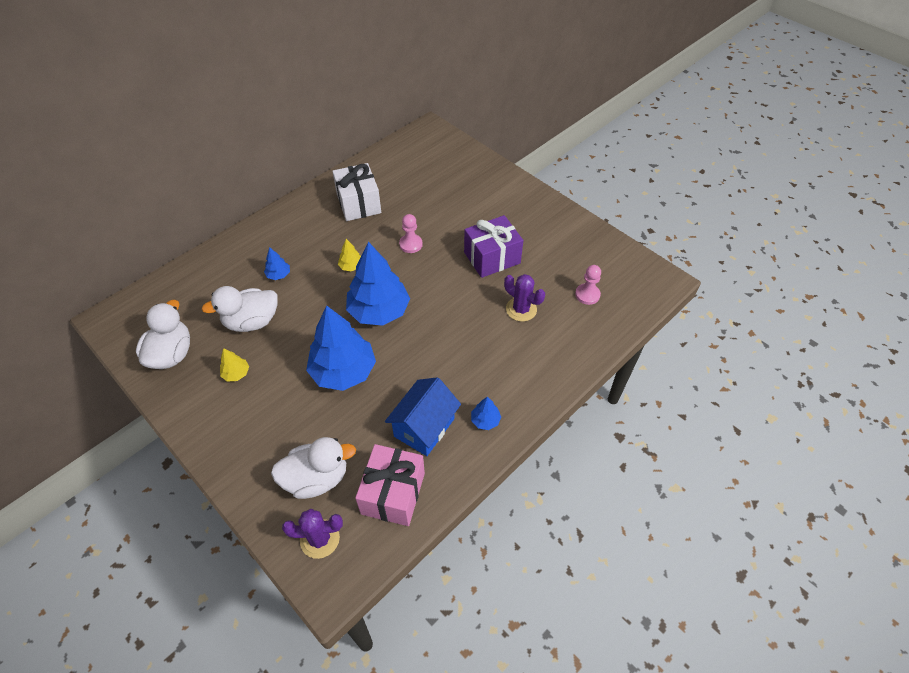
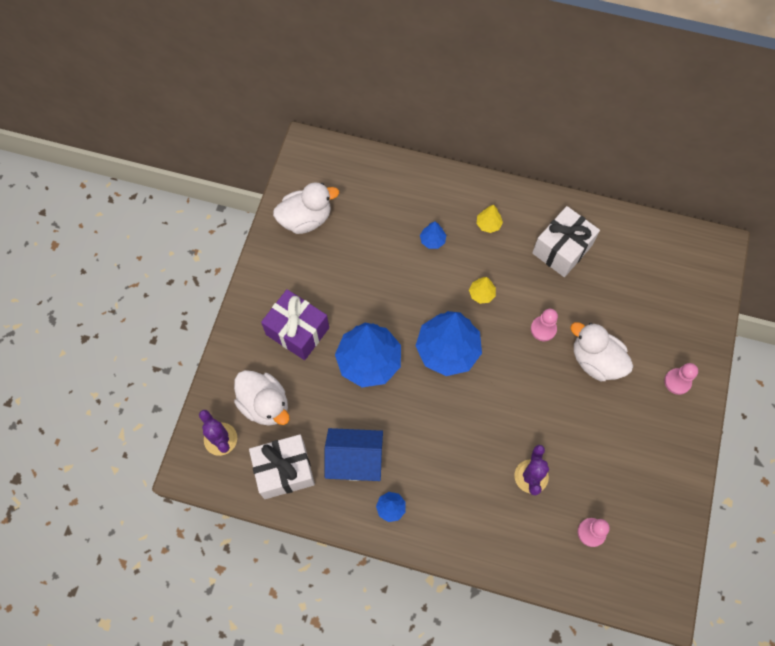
camera: 60 degrees right, 15 degrees up
(236, 373) = (317, 280): yellow tree -> yellow tree (488, 224)
(252, 322) = (372, 255): white duck -> white duck (595, 360)
(393, 493) = (284, 470): pink gift -> white gift
(492, 257) = (577, 414): purple gift -> purple gift (297, 331)
(507, 194) = (677, 382): none -> pink pawn

